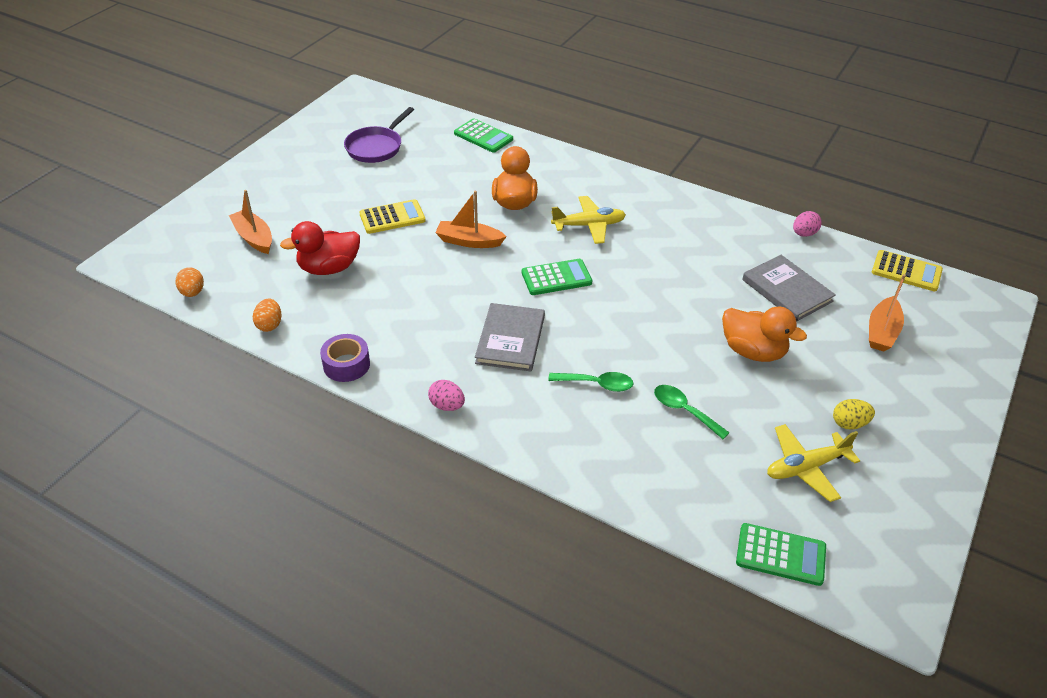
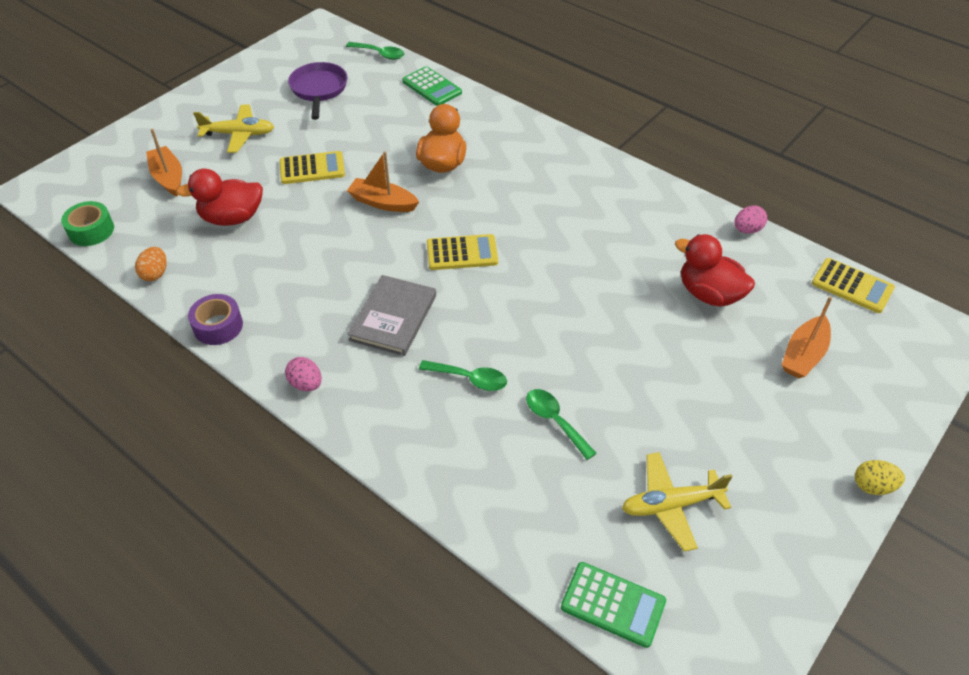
camera: 10 degrees right, 5 degrees up
(192, 292) = (91, 230): orange egg -> green tape
(376, 147) = (319, 90): purple pan -> purple pan turned 135 degrees clockwise
(424, 111) = (379, 54): none -> green spoon
(556, 278) = (462, 253): green calculator -> yellow calculator
(589, 225) = (513, 197): yellow plane -> yellow plane (238, 134)
(753, 351) = (651, 361): orange duck -> none
(787, 290) = (709, 294): grey book -> red duck
(849, 424) = (735, 459): yellow egg -> yellow egg (873, 486)

